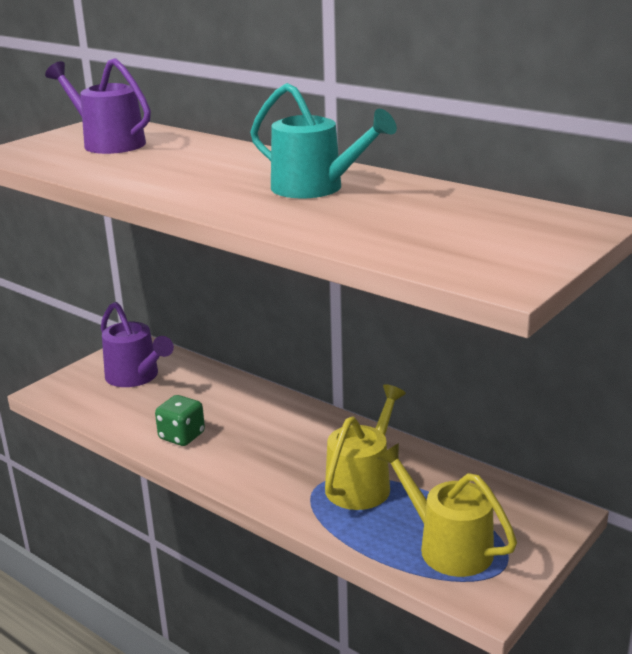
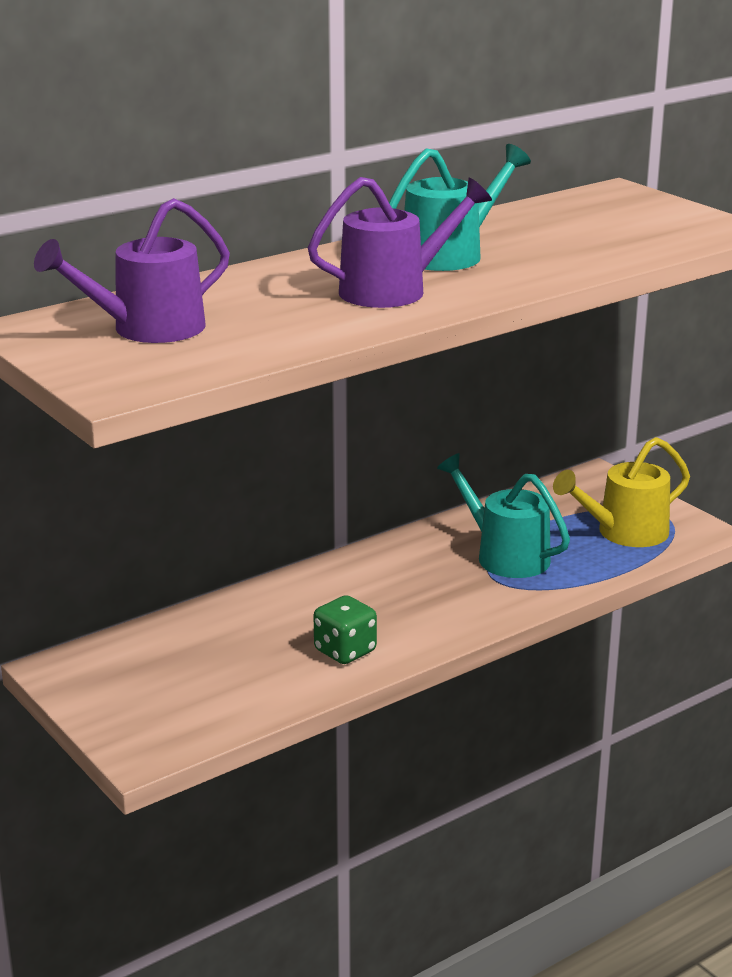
camera: 75 degrees left, 0 degrees up
(136, 377) = (159, 673): purple watering can -> purple watering can (394, 290)
(362, 483) = (505, 555): yellow watering can -> turquoise watering can

